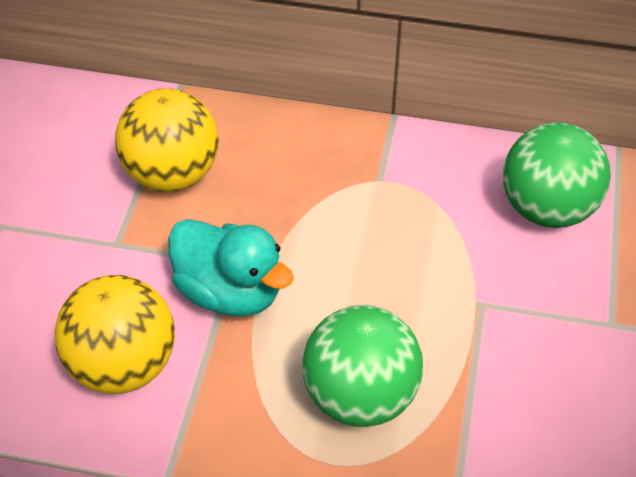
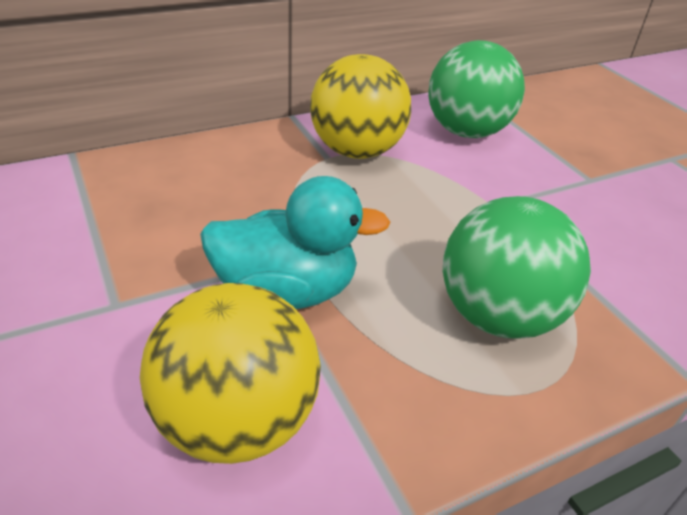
camera: 40 degrees left, 10 degrees down
(172, 175) = (127, 221): yellow ball -> yellow ball (356, 151)

